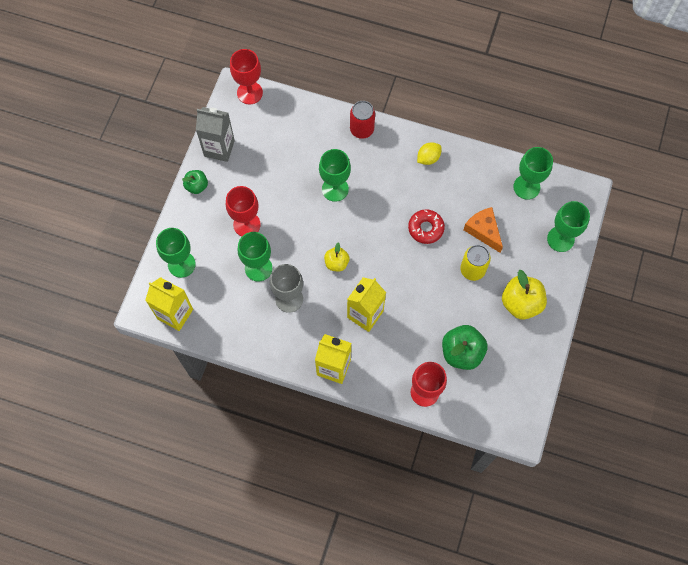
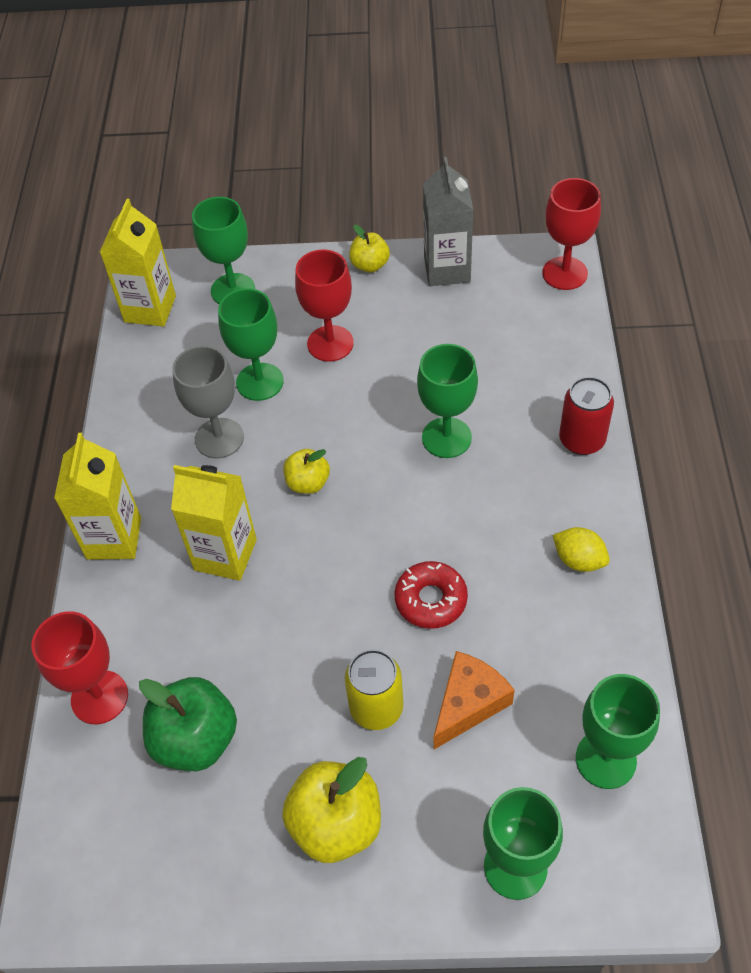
camera: 75 degrees right, 15 degrees down
(197, 186) = (370, 265): green apple -> yellow apple

